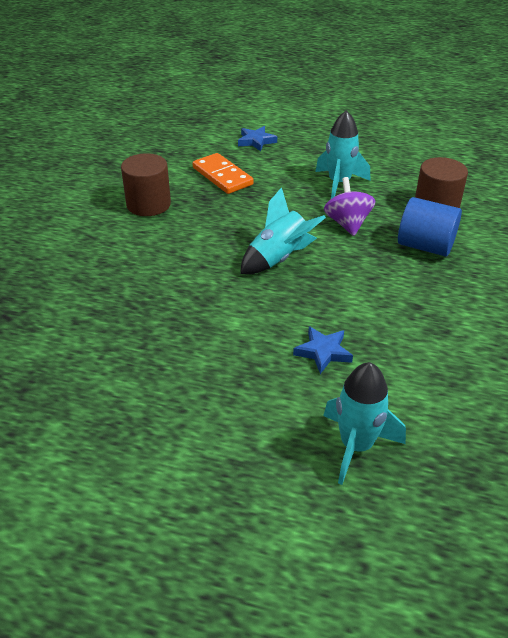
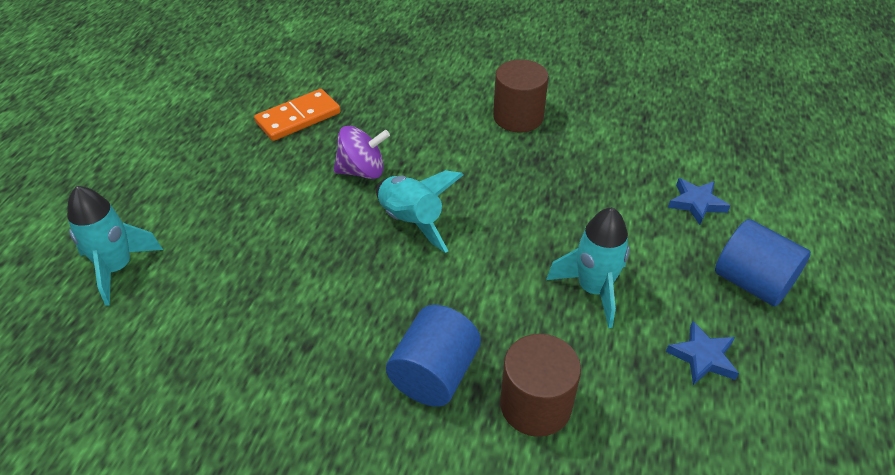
camera: 90 degrees right, 5 degrees up
(222, 176) = (591, 172): orange domino -> orange domino (298, 118)
(323, 352) = (247, 252): blue star -> blue star (703, 357)
(324, 132) = (752, 282): none -> blue cylinder
(347, 224) = (487, 291): purple spinning top -> purple spinning top (362, 171)

